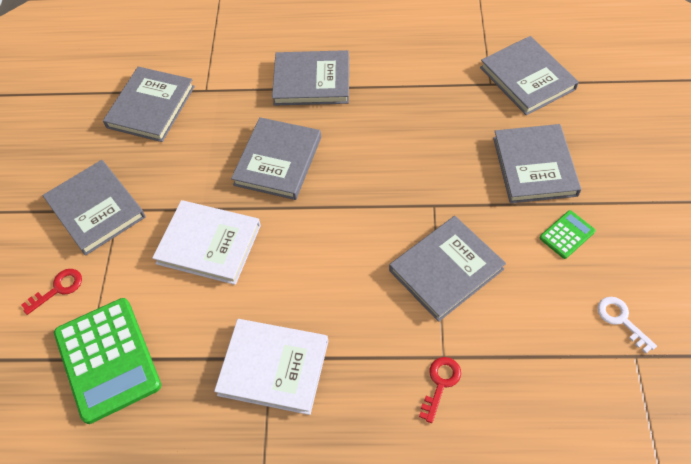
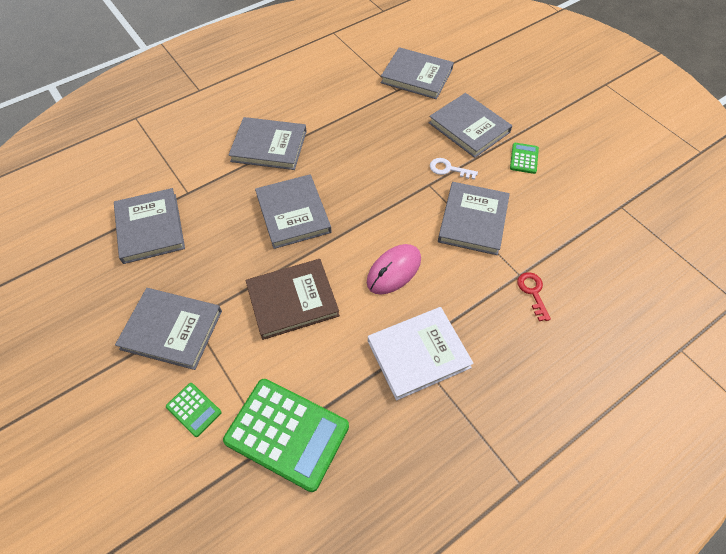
camera: 40 degrees left, 0 degrees up
(58, 289) = (194, 409): red key -> green calculator
(209, 244) = (292, 300): white book -> brown book
(312, 81) = (269, 146): grey book -> grey book turned 45 degrees clockwise
(321, 273) = (394, 270): none -> pink mouse
(621, 320) = (596, 190): white key -> white key (448, 169)

